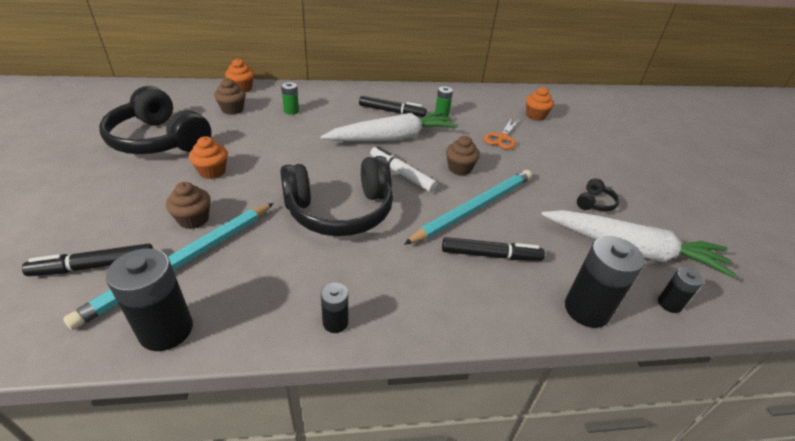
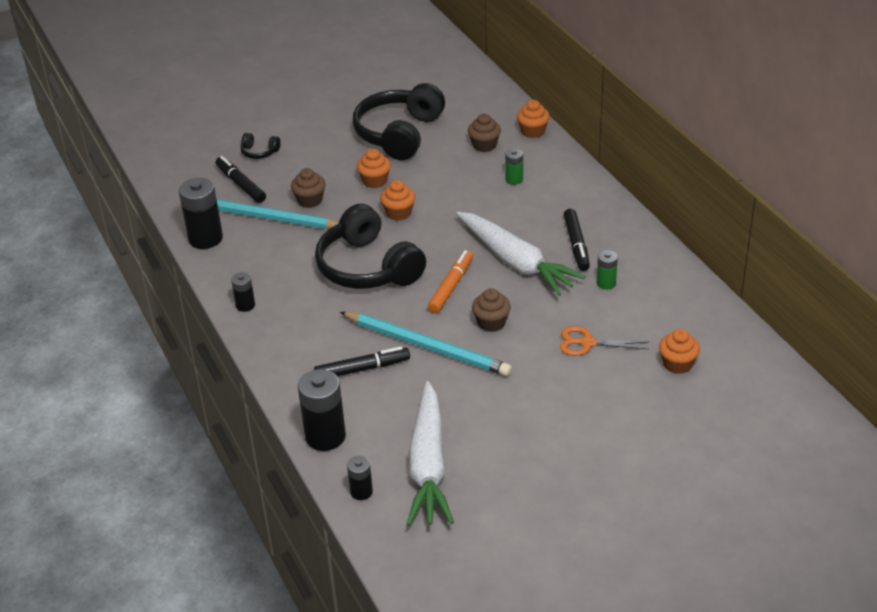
camera: 75 degrees right, 0 degrees up
(276, 172) = (398, 213): none -> orange cupcake
(401, 174) = (451, 286): white marker -> orange marker
(490, 255) = (362, 369): black marker -> black marker turned 90 degrees counterclockwise
(594, 203) = (497, 434): black headphones -> black headphones (259, 152)

